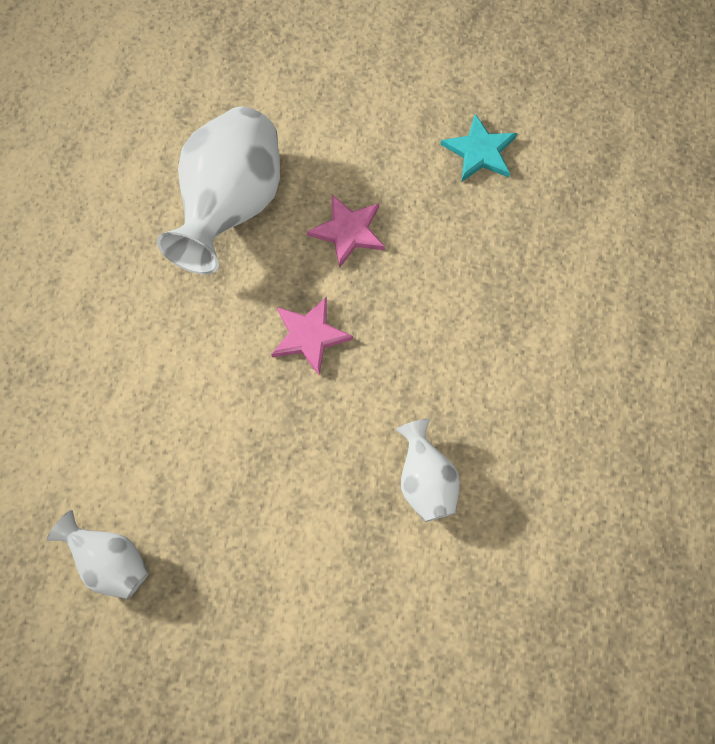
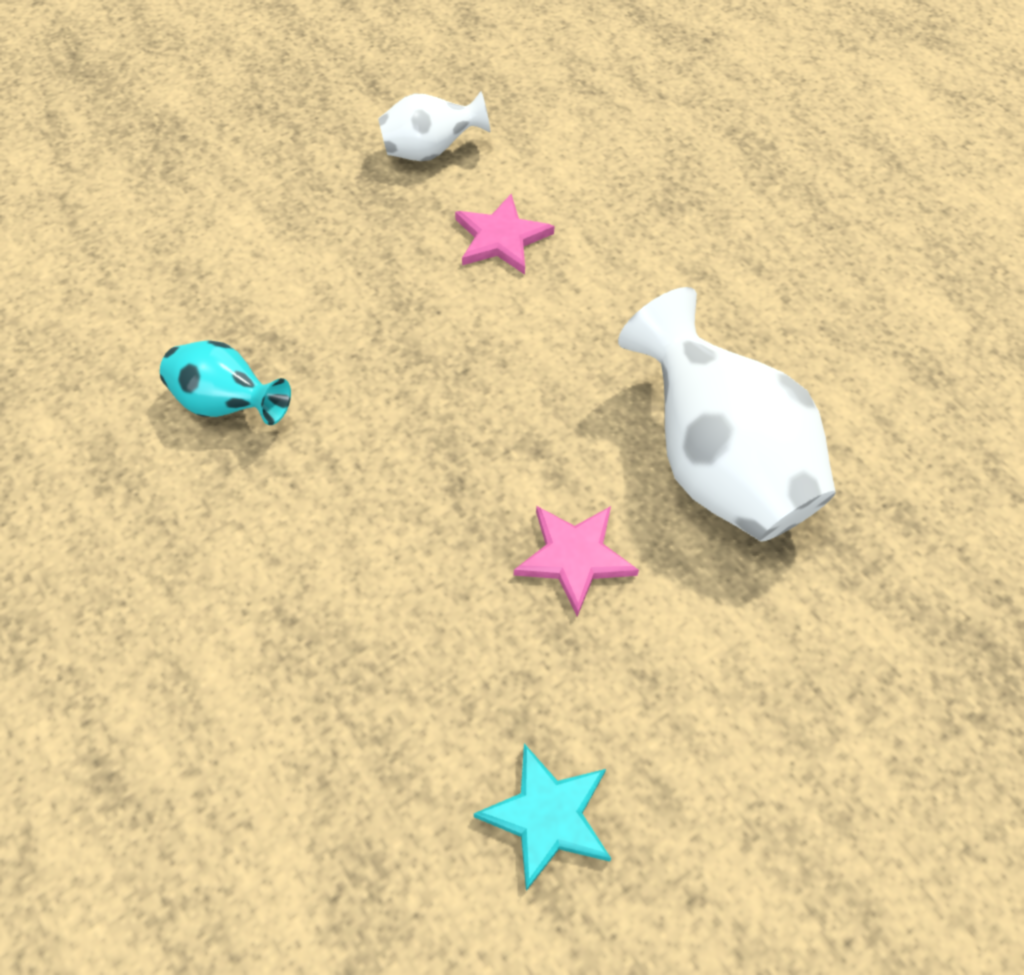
camera: 130 degrees right, 10 degrees down
(309, 336) = (483, 424): pink star -> pink star (501, 238)
(425, 482) = (227, 404): white vase -> turquoise vase

